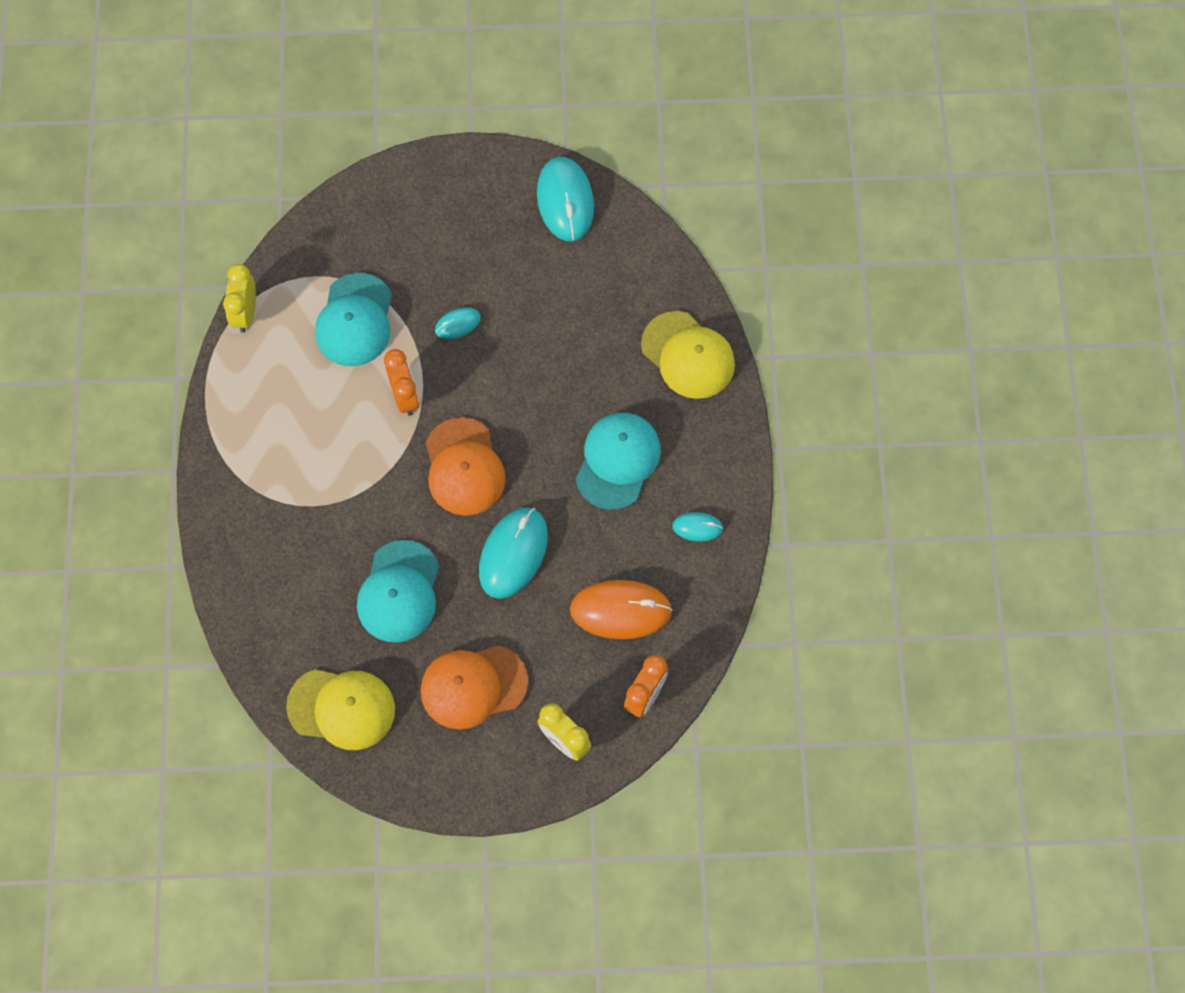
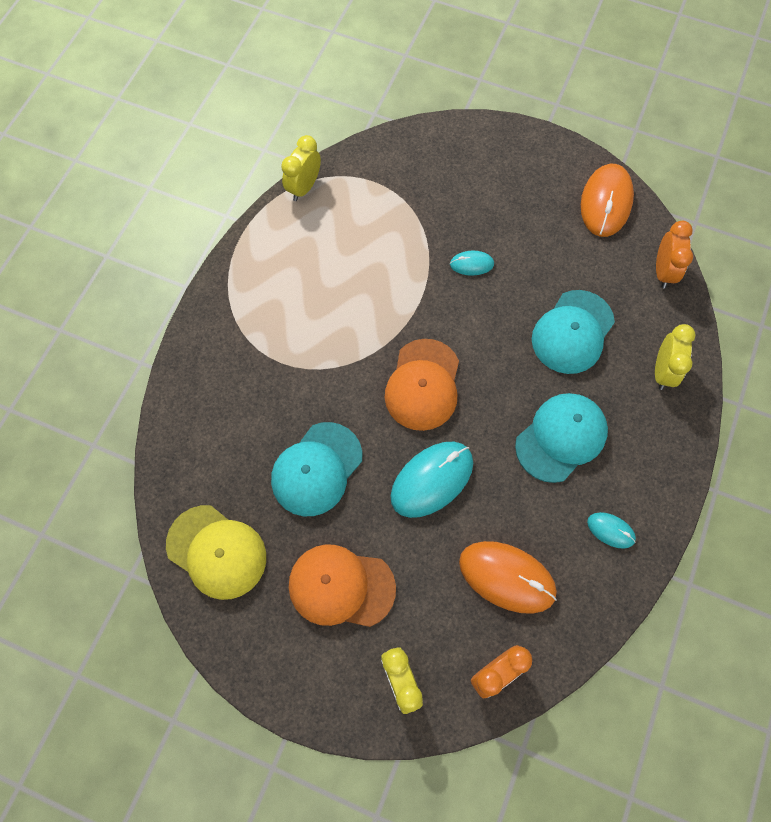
camera: 25 degrees right, 0 degrees up
(355, 320) = (388, 227): turquoise cap -> turquoise cap (572, 332)
(404, 396) = (400, 305): orange clock -> orange clock (663, 272)
(565, 201) = (606, 202): turquoise mouse -> orange mouse
(688, 355) = (662, 371): yellow cap -> yellow clock

